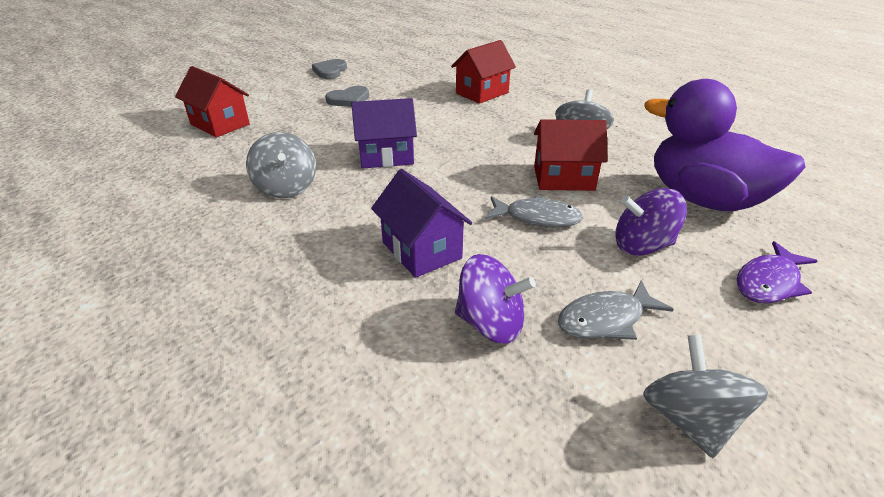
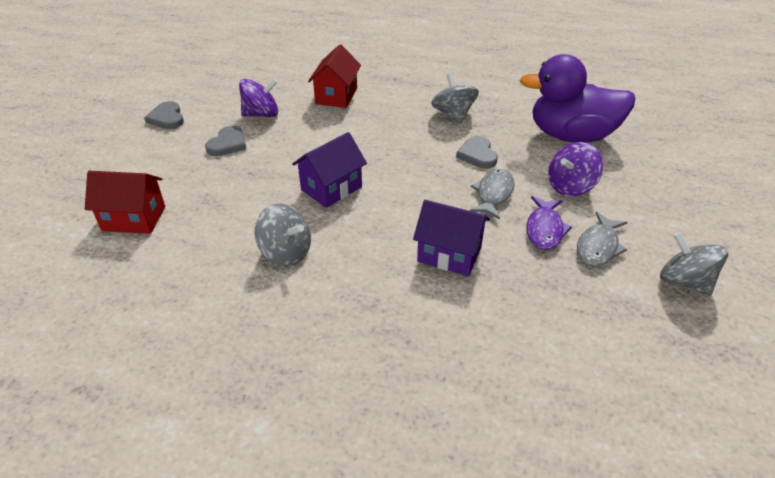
camera: 35 degrees left, 5 degrees up
(490, 323) = (544, 282): purple spinning top -> purple spinning top (261, 114)
(537, 218) = (493, 194): grey fish -> grey fish turned 45 degrees counterclockwise
(563, 178) = (477, 154): red house -> grey heart
(769, 282) = (650, 181): purple fish -> purple fish (544, 229)

